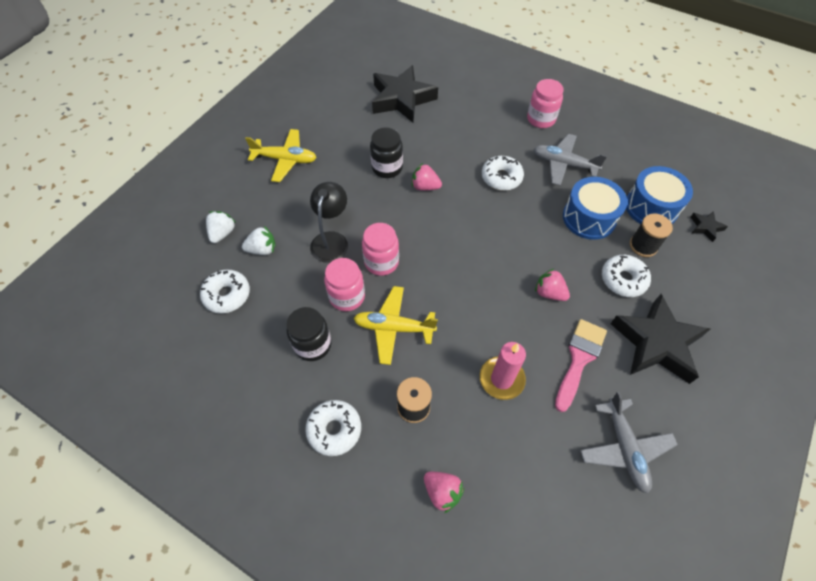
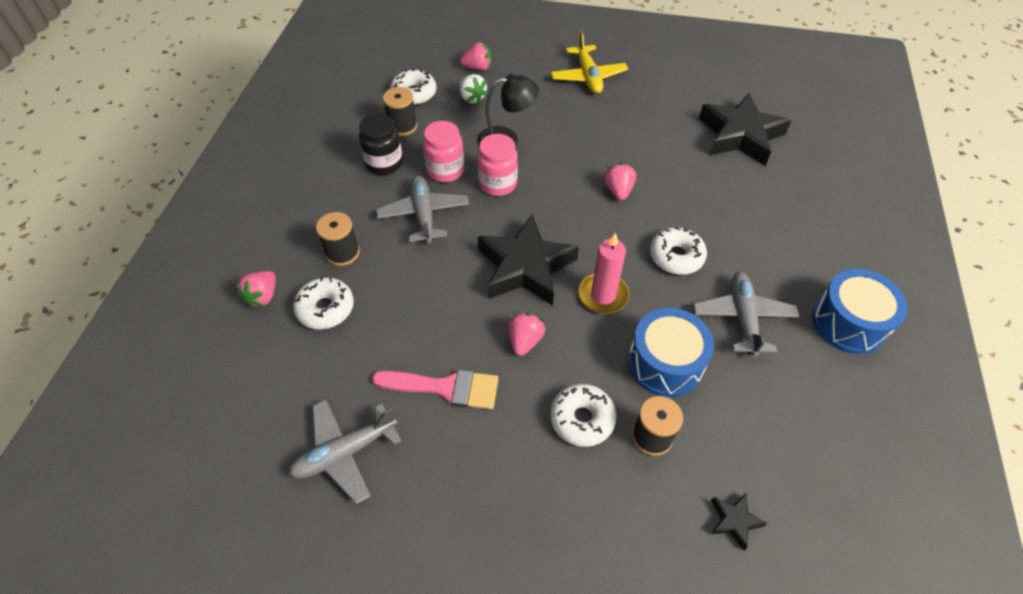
camera: 70 degrees right, 5 degrees down
(222, 233) = (478, 68): white strawberry -> pink strawberry
(269, 316) = (402, 126): none -> black spool
(334, 430) = (305, 203): white donut -> white donut (325, 308)
(387, 168) = (626, 153): black jar -> none
(394, 328) = (424, 215): yellow plane -> grey plane
(501, 379) = (395, 318): pink candle -> pink candle (603, 295)
(541, 119) = (810, 276): pink jar -> none
(651, 207) = (730, 439): blue drum -> blue drum (849, 323)
(656, 343) = (498, 472): black star -> black star (525, 267)

